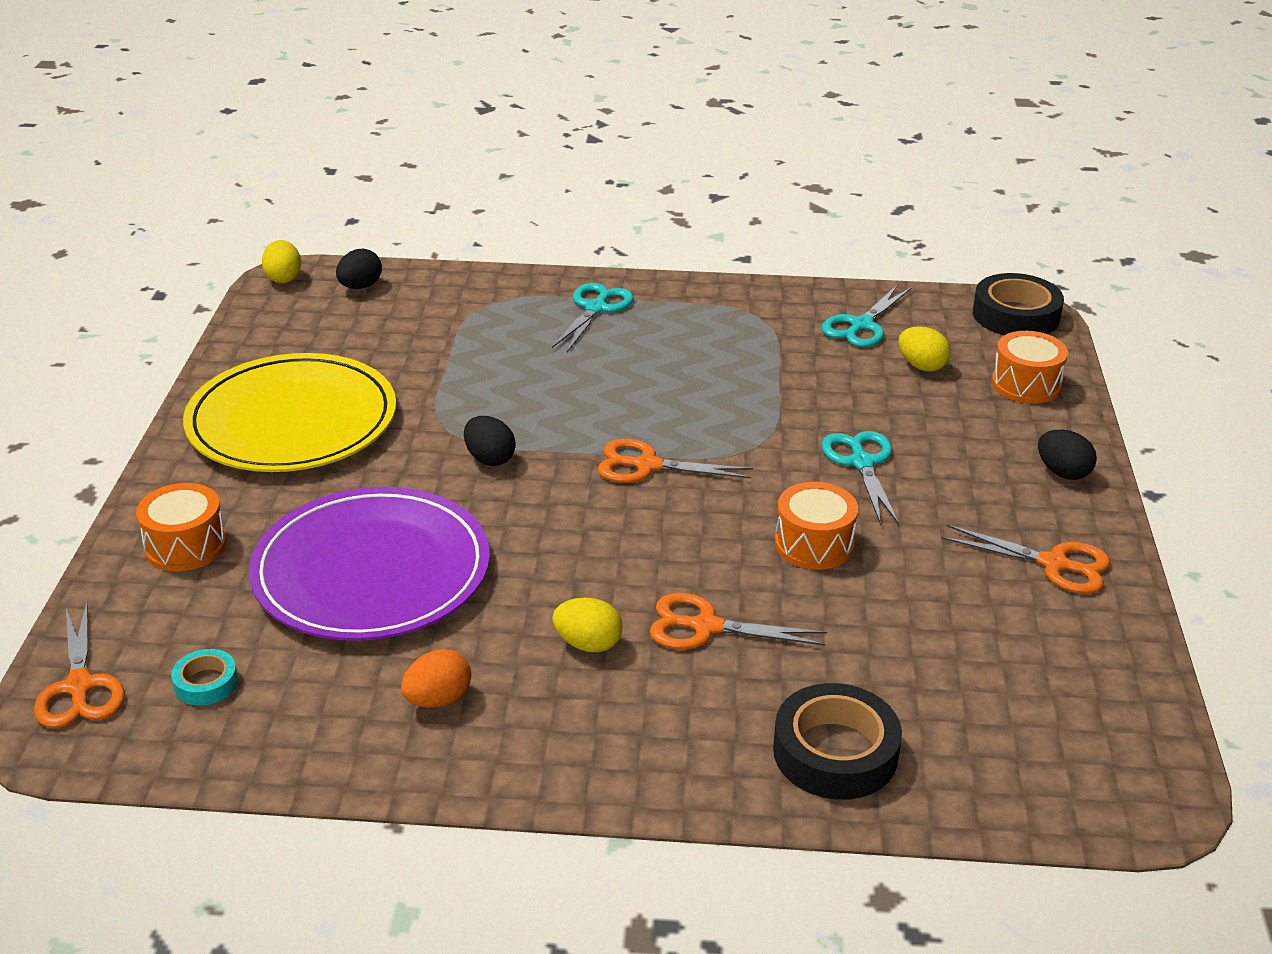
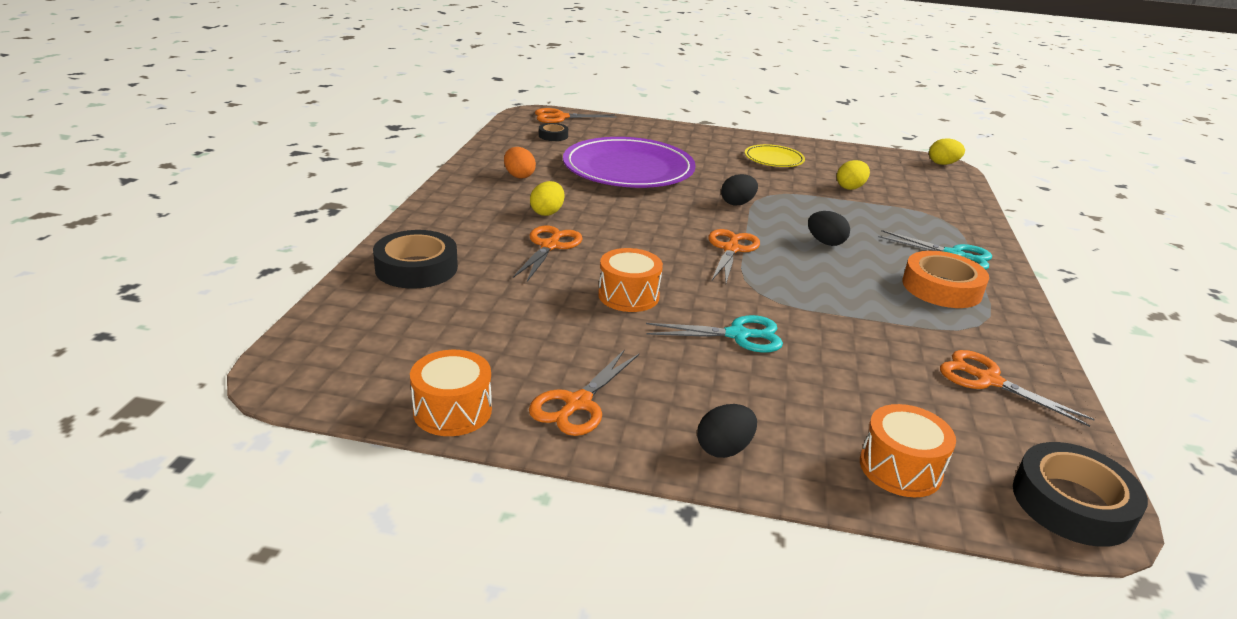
camera: 95 degrees right, 5 degrees down
(185, 546) = (658, 135): orange drum -> orange drum (452, 411)
(206, 683) = (553, 136): turquoise tape -> black tape
(292, 421) = (774, 159): yellow plate -> yellow plate, size x0.48
(360, 286) = (943, 183): black egg -> black egg (825, 242)
(684, 326) = (941, 288): none -> orange tape
(861, 325) = (988, 380): turquoise scissors -> orange scissors
(921, 366) = (917, 402): yellow egg -> yellow egg (850, 188)

